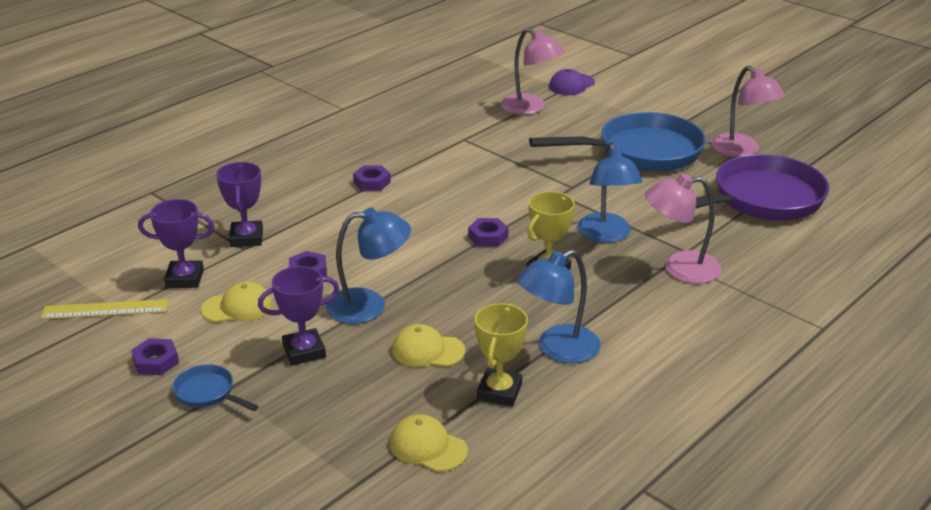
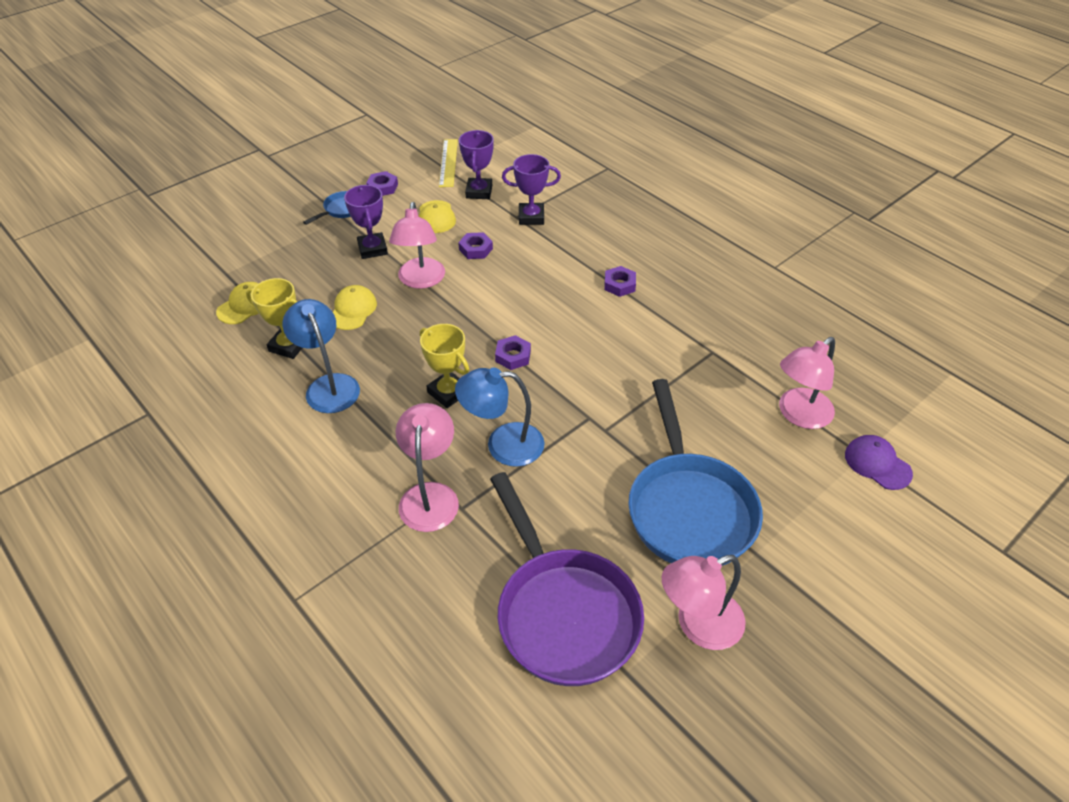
camera: 95 degrees right, 15 degrees up
(369, 306) = (421, 280): blue lamp -> pink lamp

